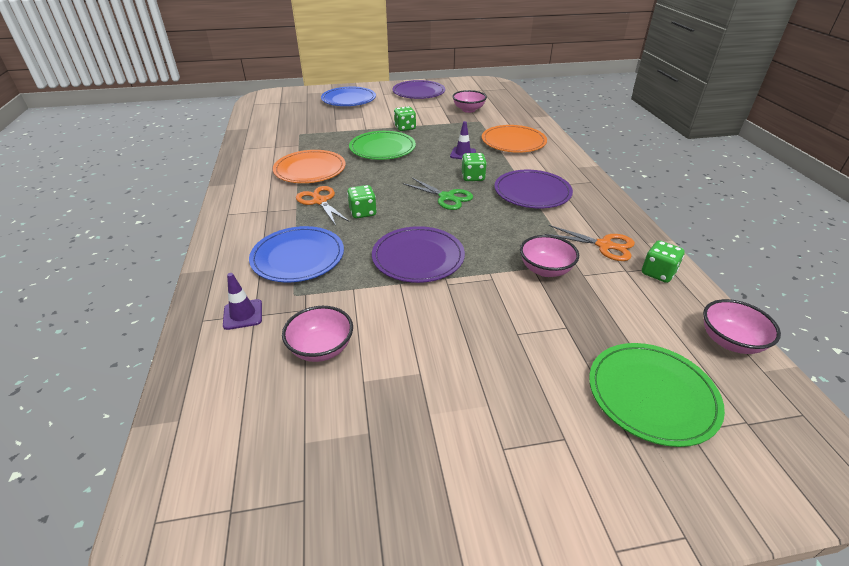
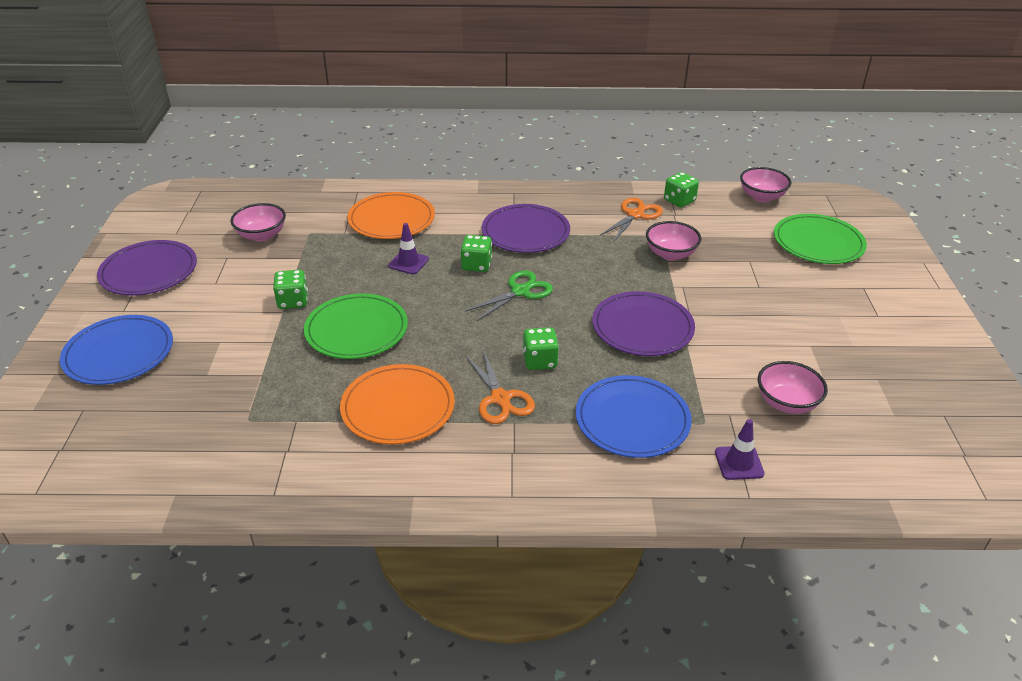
camera: 80 degrees left, 0 degrees up
(320, 201) = (500, 398): orange scissors -> orange scissors turned 90 degrees counterclockwise

